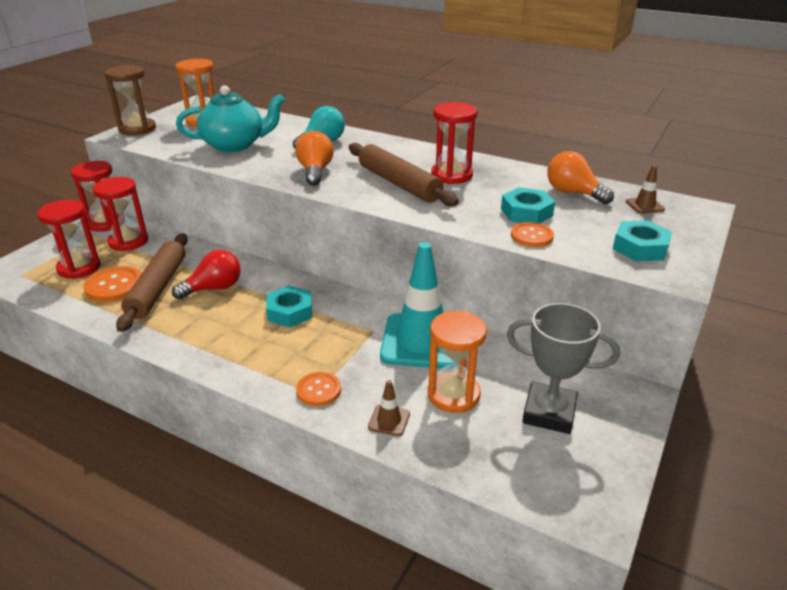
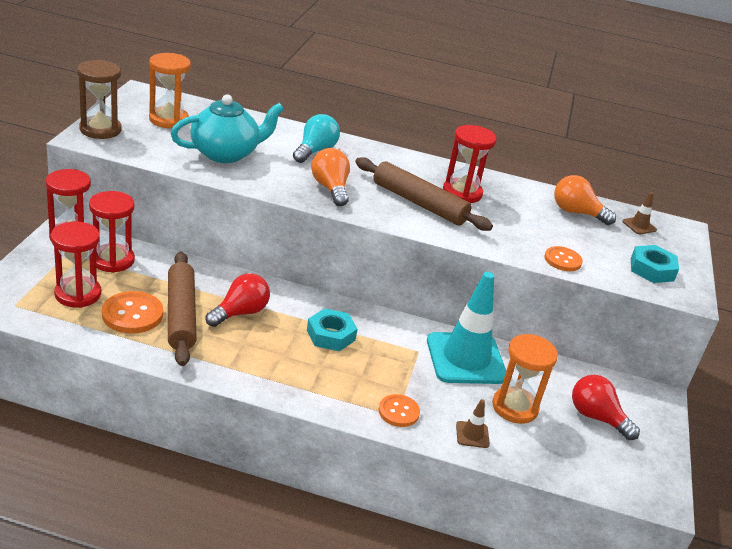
camera: 20 degrees left, 0 degrees up
(526, 212) = (547, 235): turquoise nut -> none
(549, 413) = (596, 417): grey trophy -> red light bulb

